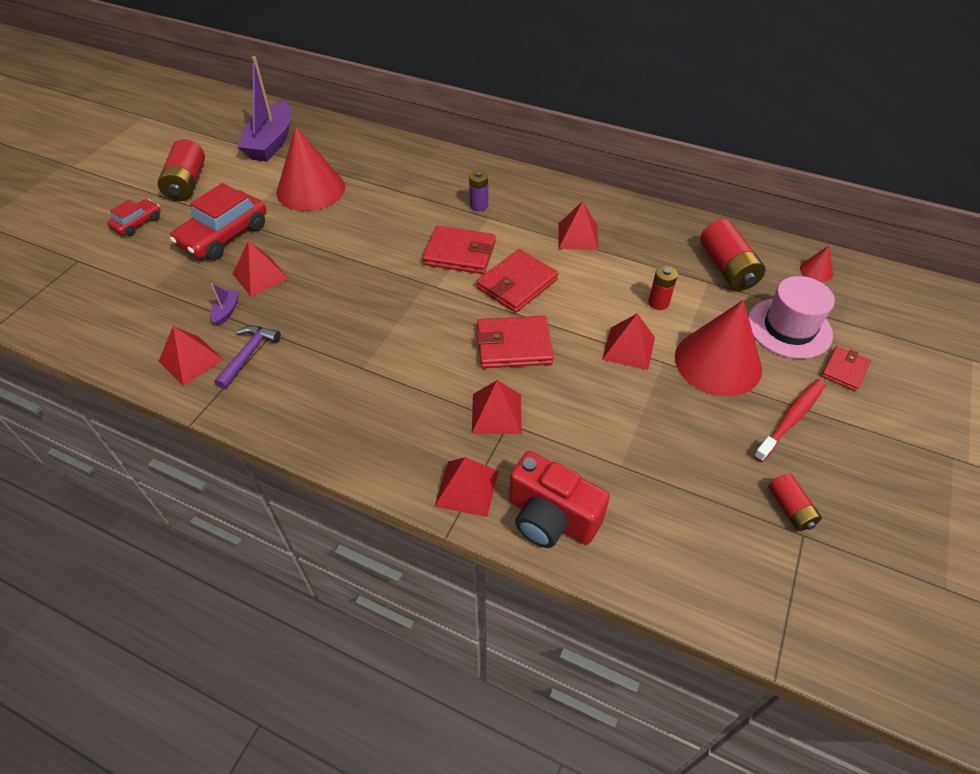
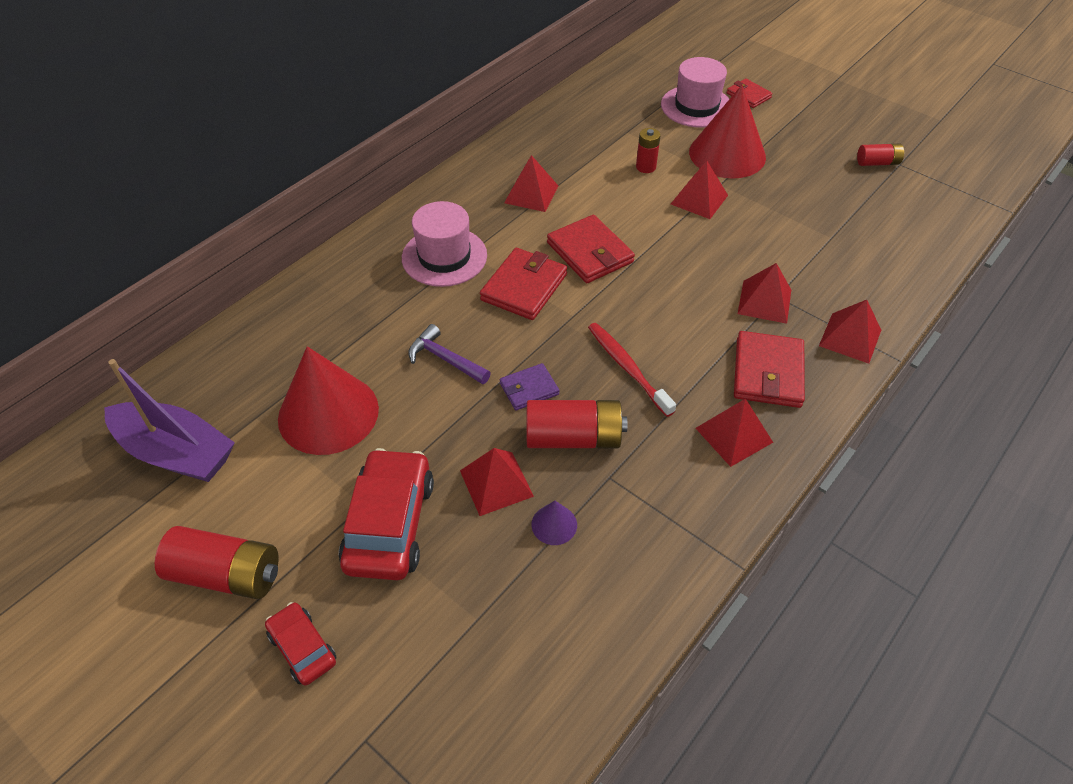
camera: 75 degrees left, 0 degrees up
(191, 360) = (636, 567): red pyramid -> red pyramid (734, 435)
(224, 236) = (389, 524): red car -> red car turned 135 degrees counterclockwise
(227, 311) = (554, 524): purple boat -> purple cone
(248, 355) = (641, 503): purple hammer -> purple hammer (445, 359)
(351, 276) = (529, 389): none -> purple wallet
(479, 205) = (444, 257): purple battery -> pink hat
(514, 345) = (678, 272): red wallet -> red wallet (768, 373)
(551, 518) = (883, 290): red camera -> none
(727, 268) = (613, 116): red battery -> red battery (573, 437)
(790, 419) = (794, 136): red toothbrush -> red toothbrush (628, 368)
(816, 271) = (632, 72): red cone -> none

